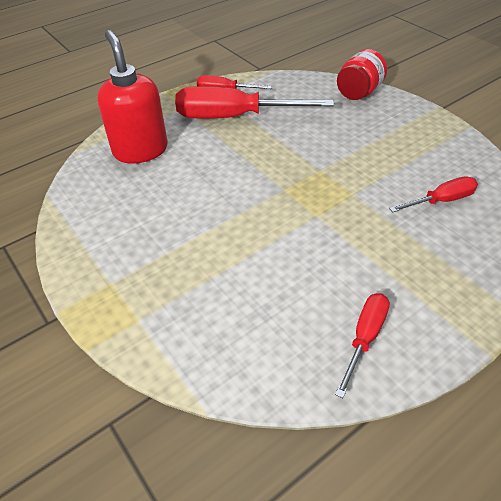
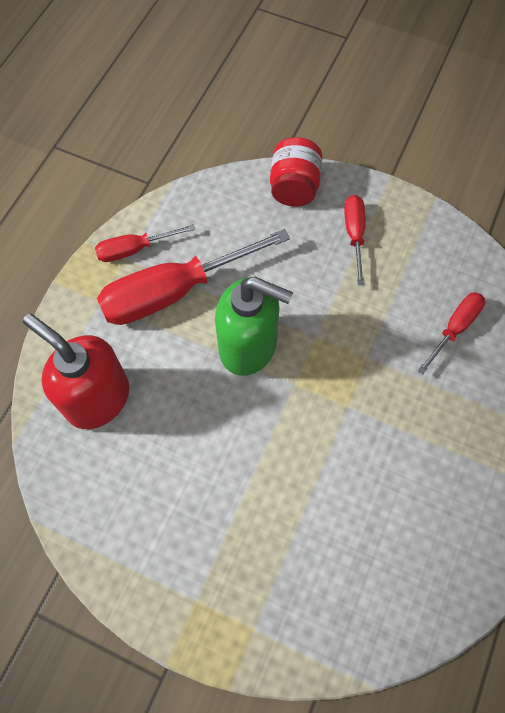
camera: 30 degrees left, 20 degrees up
(264, 158) = (248, 346): none -> green soap dispenser
(364, 337) = (464, 537): red screwdriver -> red screwdriver (354, 235)

